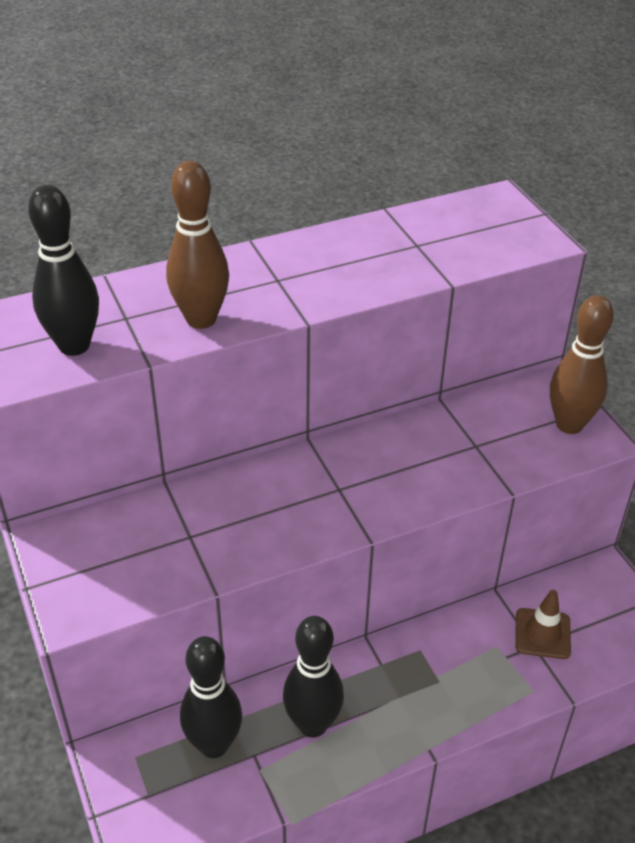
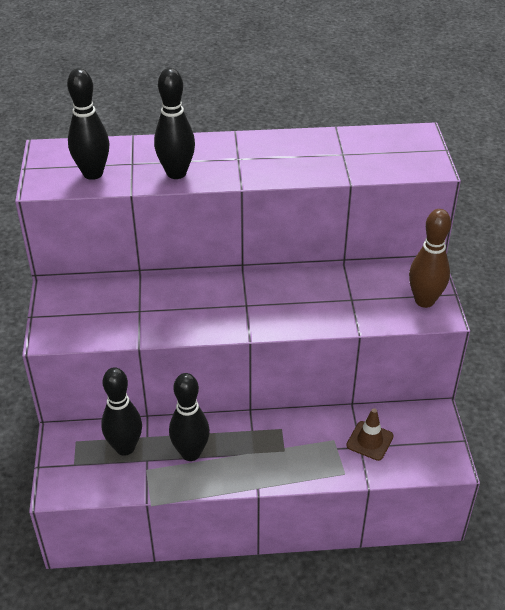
camera: 20 degrees right, 0 degrees up
(201, 319) = (176, 173): brown bowling pin -> black bowling pin

